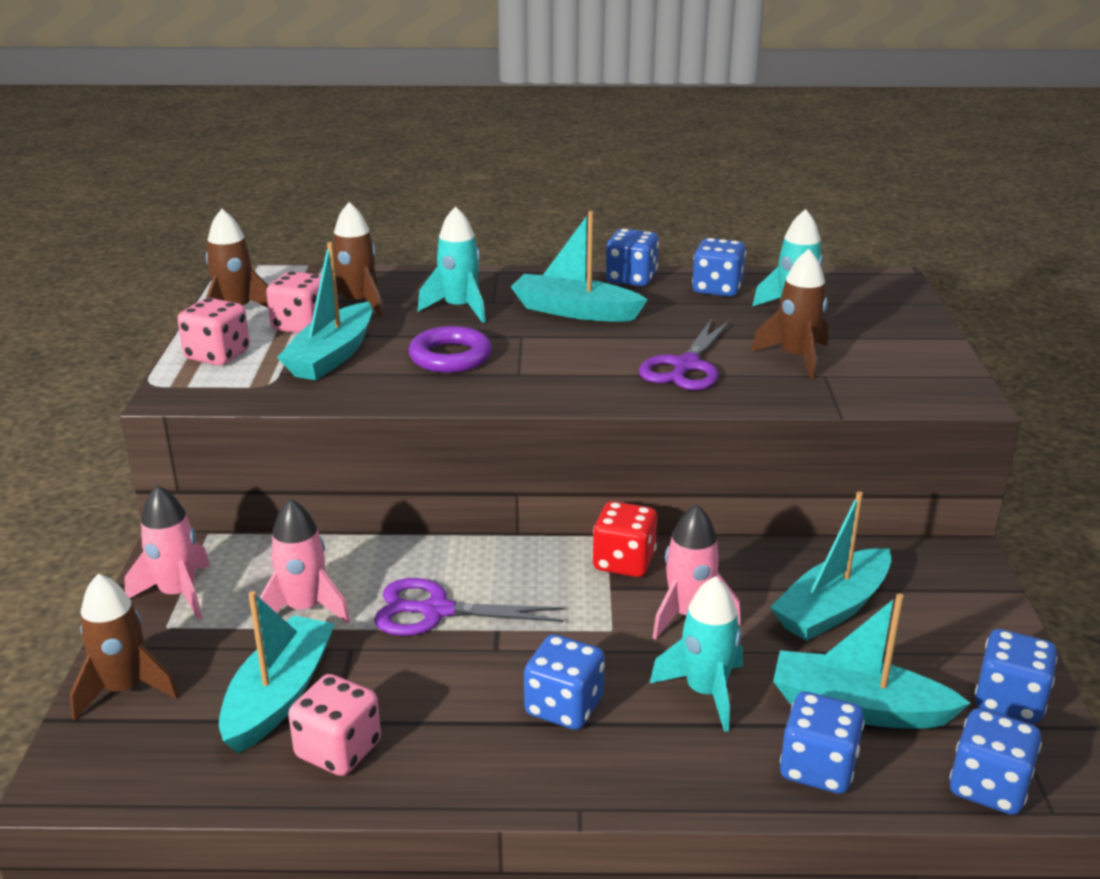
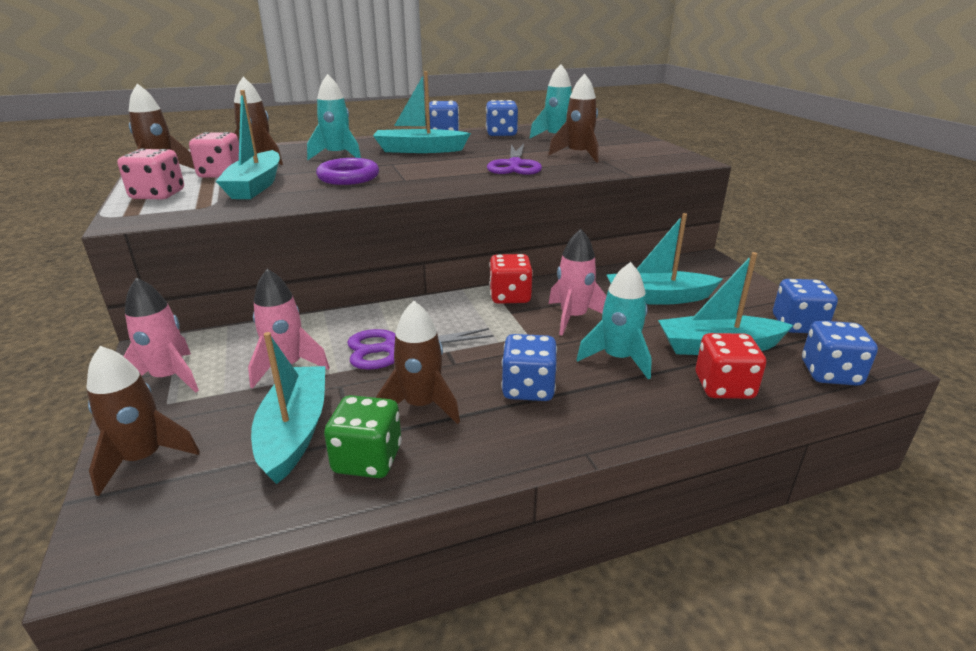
camera: 20 degrees left, 0 degrees up
(338, 750) = (367, 459): pink dice -> green dice
(427, 698) = (421, 405): none -> brown rocket
(818, 768) = (724, 387): blue dice -> red dice
(832, 609) = (658, 298): turquoise boat -> turquoise boat turned 60 degrees clockwise

